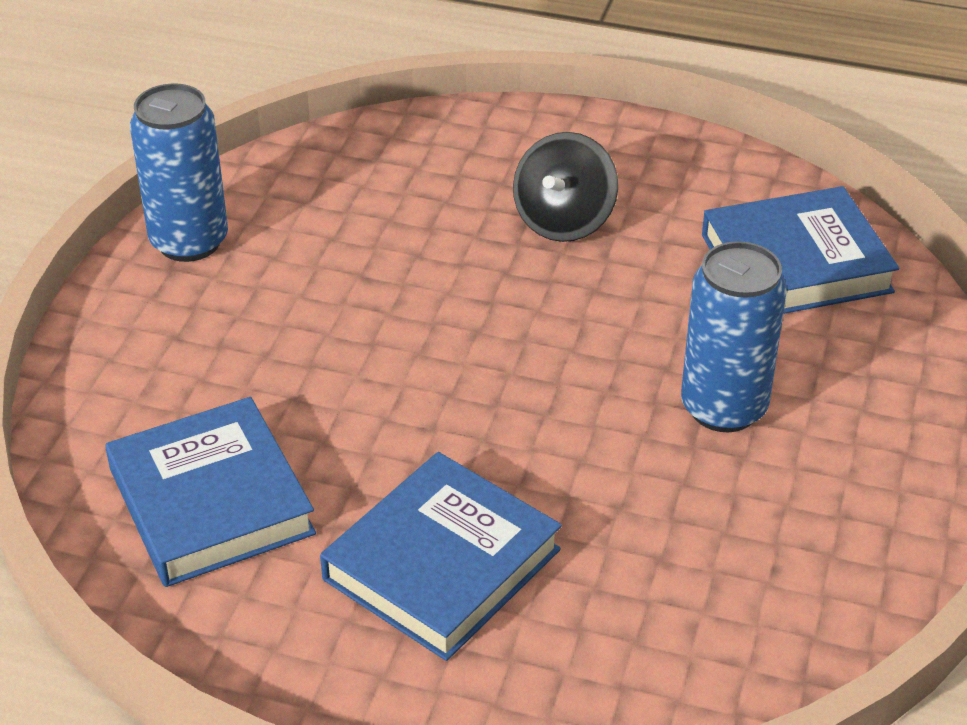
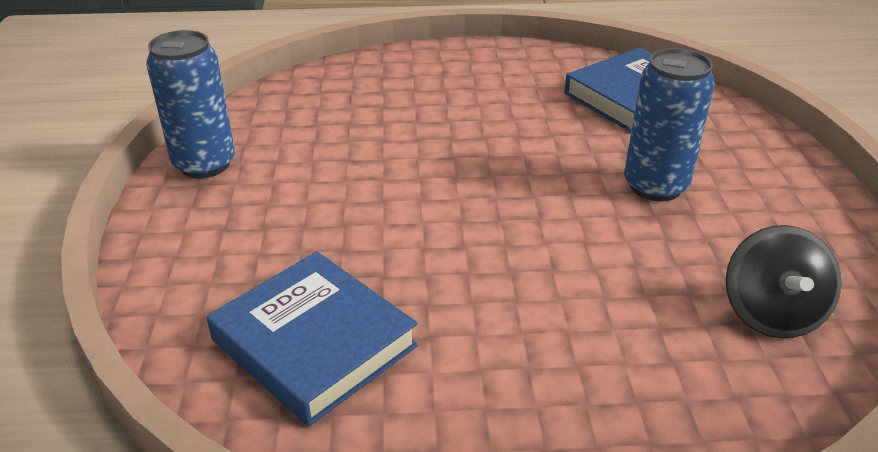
camera: 20 degrees left, 5 degrees down
(441, 564) = (533, 342): blue book -> none
(564, 221) = (470, 102): black spinning top -> black spinning top (771, 313)

